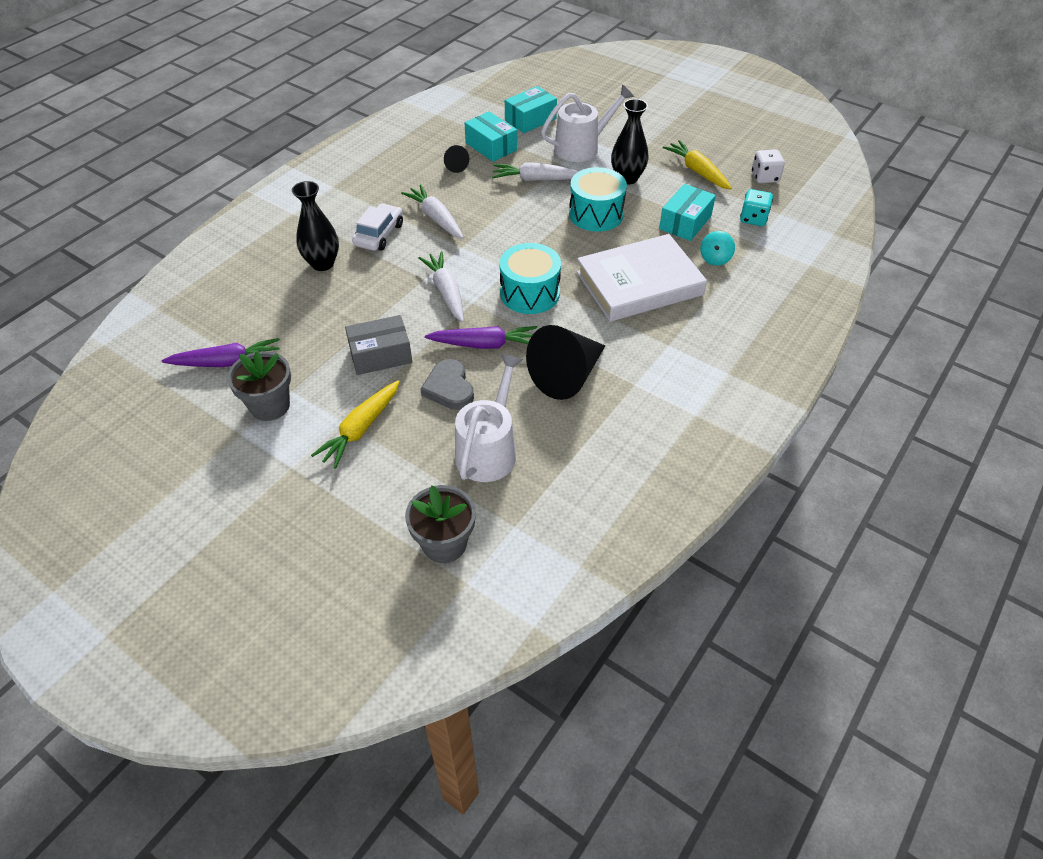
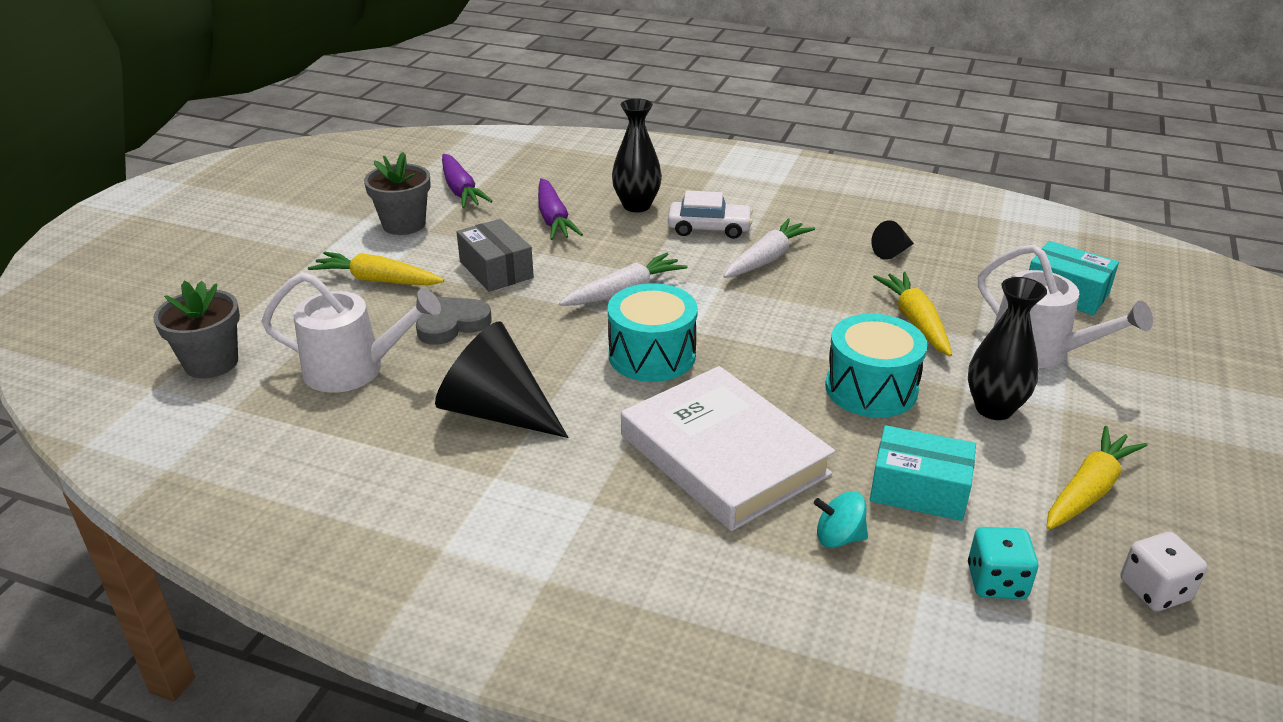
camera: 75 degrees right, 15 degrees down
(484, 344) = (537, 336): purple carrot -> purple carrot (553, 219)
(491, 146) = (963, 272): turquoise box -> none
(536, 179) = (915, 321): white carrot -> yellow carrot

